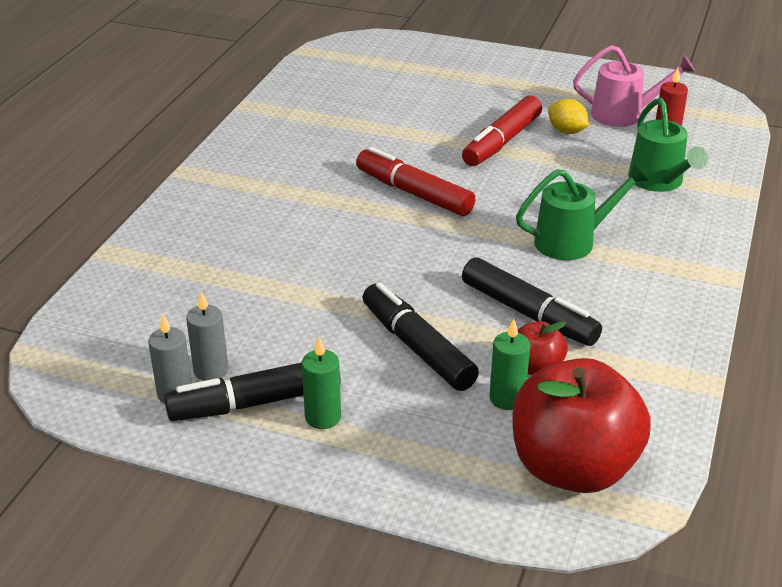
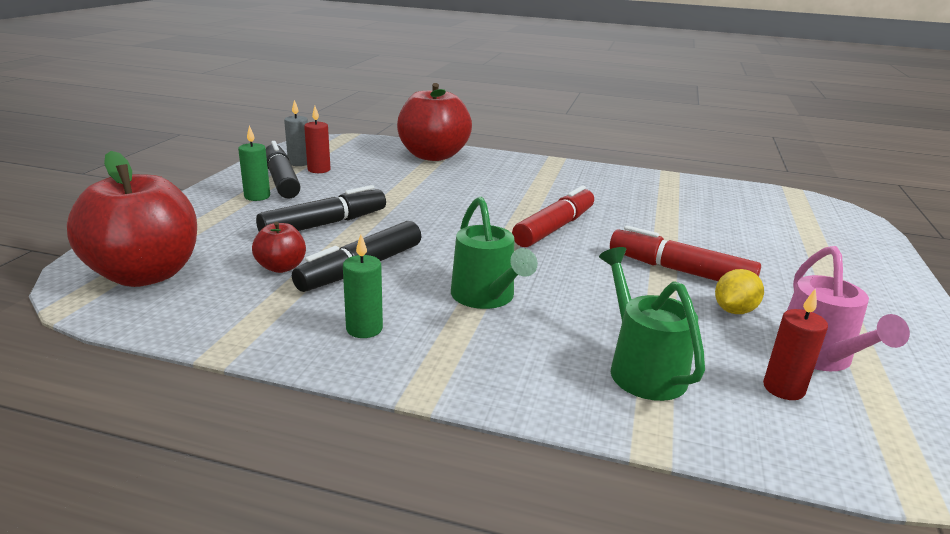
camera: 85 degrees right, 10 degrees down
(159, 267) = (433, 156): none -> red apple
(211, 370) = (319, 170): grey candle -> red candle
(507, 398) = (246, 254): green candle -> green candle (364, 329)
(659, 182) = (641, 368): green watering can -> green watering can turned 90 degrees clockwise

